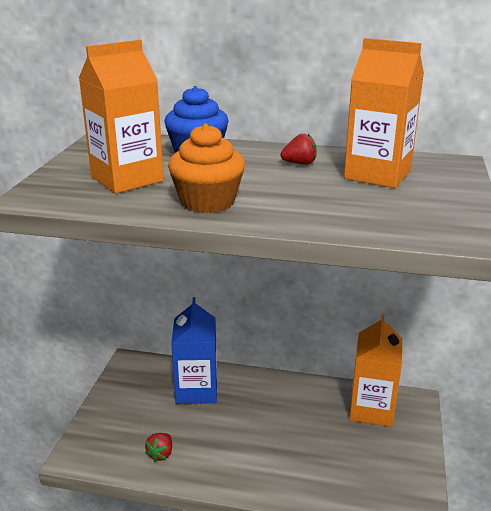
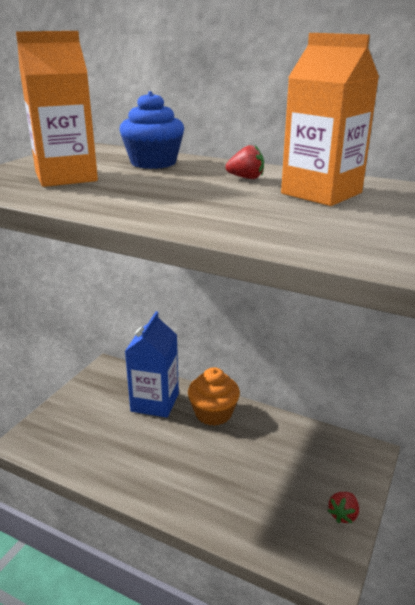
camera: 15 degrees right, 0 degrees up
(161, 454) = (96, 455): red strawberry -> red strawberry (343, 515)
(207, 202) = (121, 200): orange cupcake -> orange cupcake (213, 413)
(371, 409) = (319, 452): orange carton -> none

